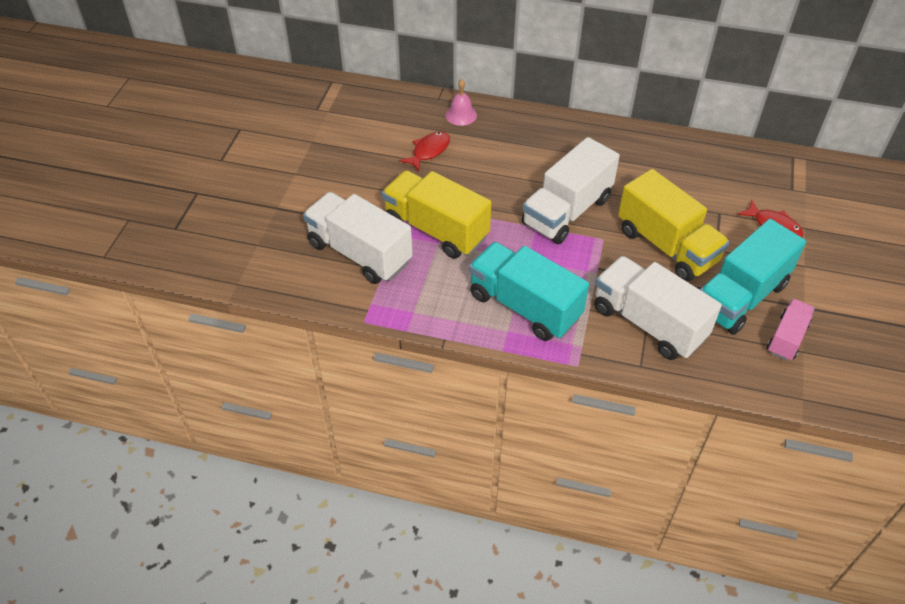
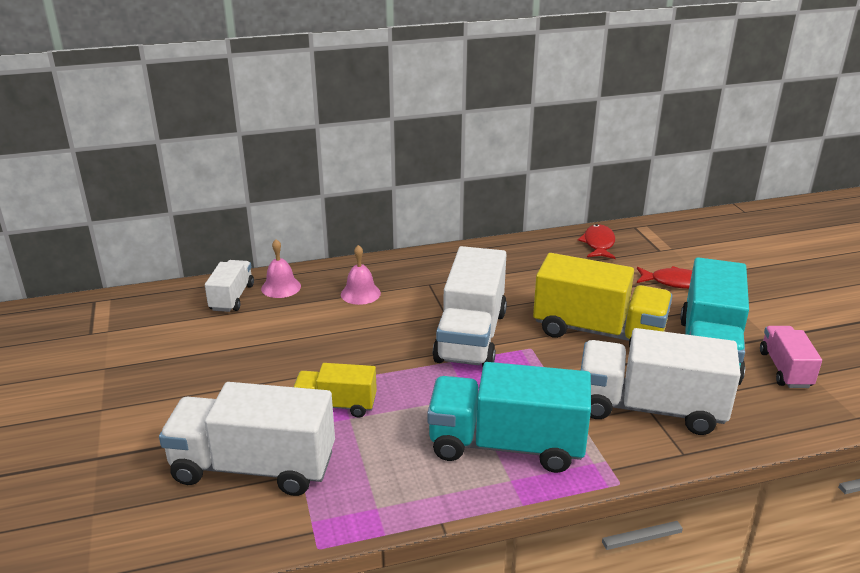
camera: 30 degrees left, 20 degrees down
(422, 112) = (232, 298): none -> white truck
(429, 151) = (268, 331): red fish -> red fish (598, 244)
(436, 229) = (336, 405): yellow truck -> yellow truck, size x0.55
(514, 142) = (360, 293): none -> pink bell

